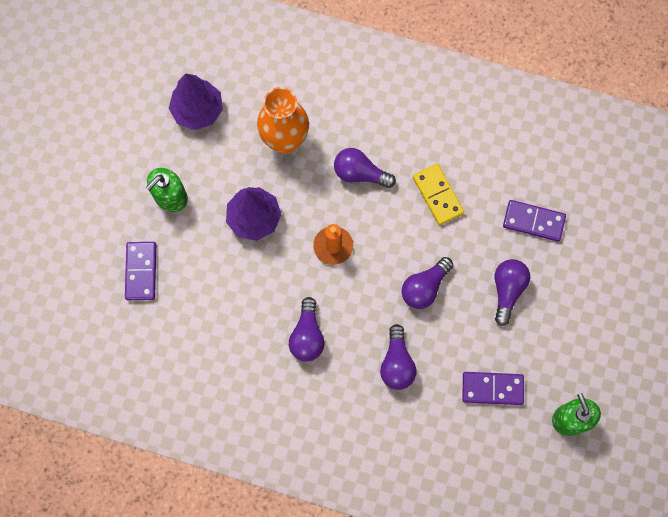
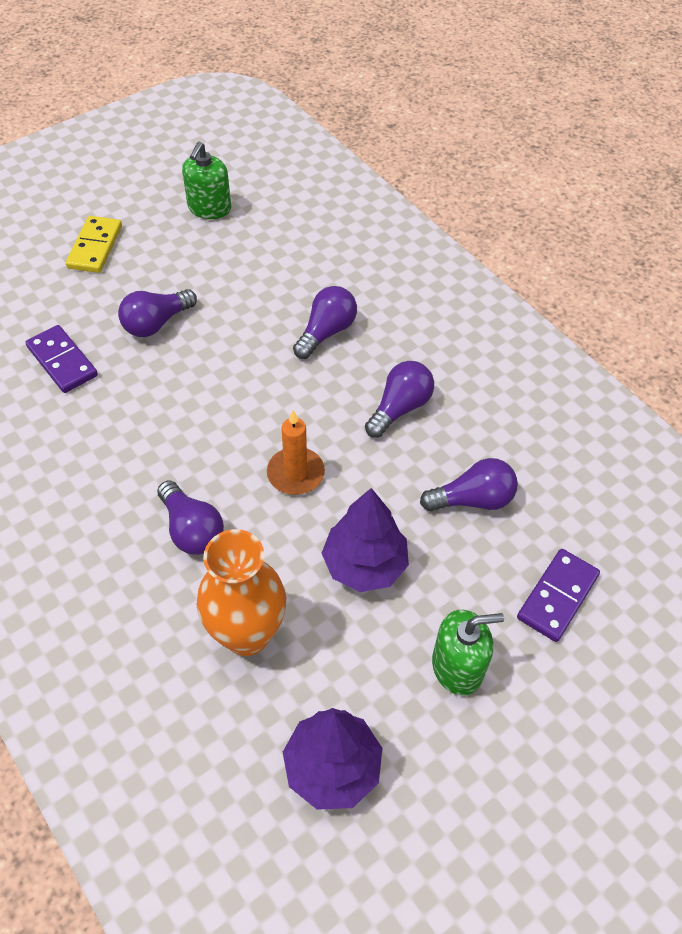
camera: 145 degrees left, 20 degrees down
(424, 287) = (235, 375): purple light bulb -> purple light bulb (472, 499)
(438, 195) = (129, 448): yellow domino -> yellow domino (95, 247)
(492, 388) = (254, 264): purple domino -> none

